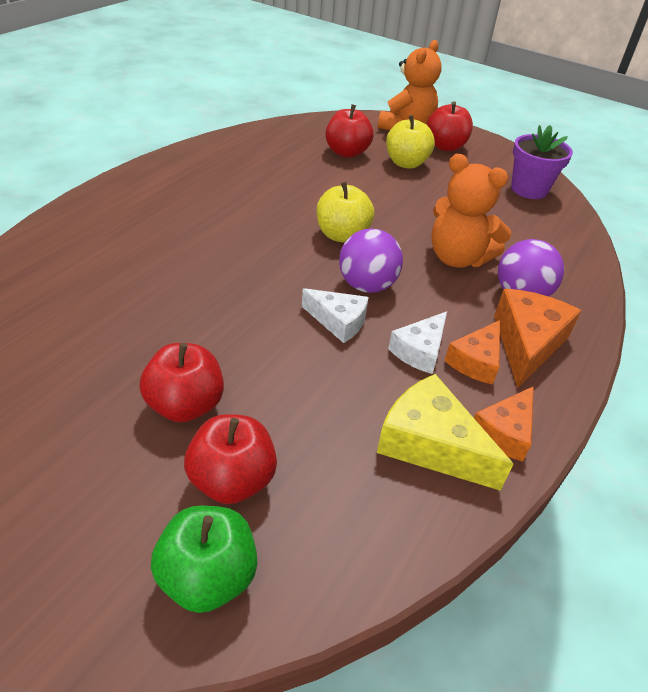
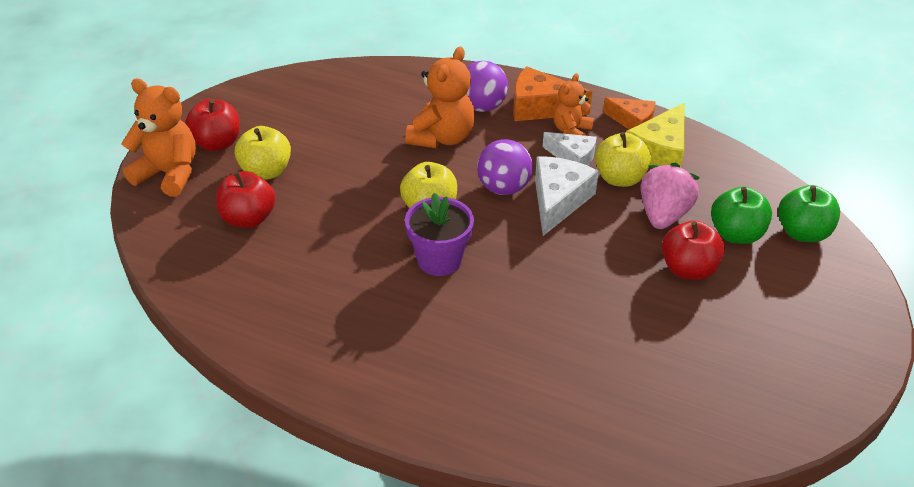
camera: 95 degrees left, 0 degrees up
(232, 480) = (736, 234): red apple -> green apple
(292, 409) = (663, 215): none -> pink strawberry
(338, 321) = (558, 201): white cheese -> white cheese, size x1.53
(373, 385) = (619, 178): none -> yellow apple
(476, 361) = (571, 131): orange cheese -> orange teddy bear
(529, 189) = (304, 91): purple flower pot -> purple flower pot (439, 260)

